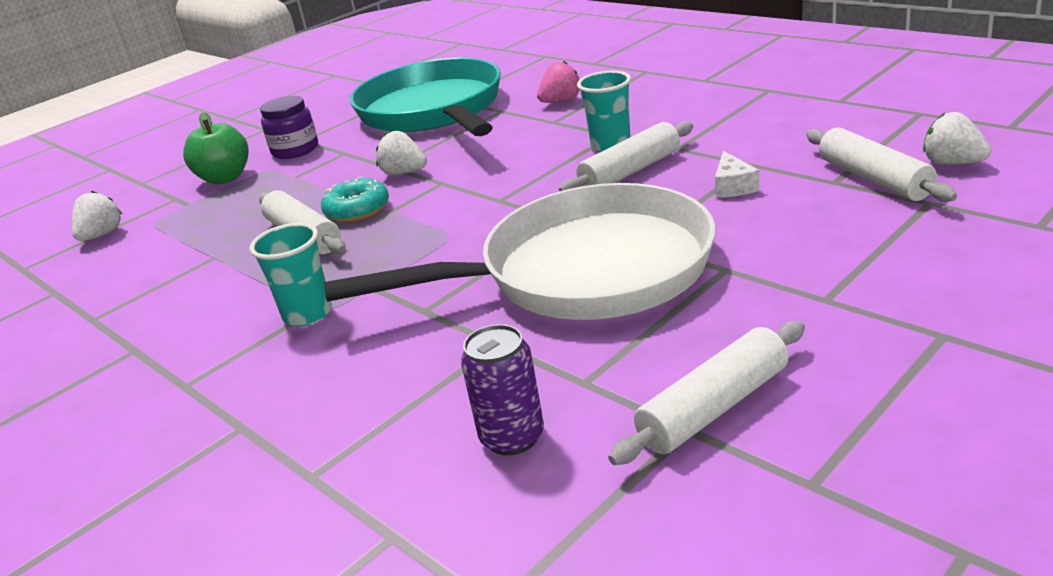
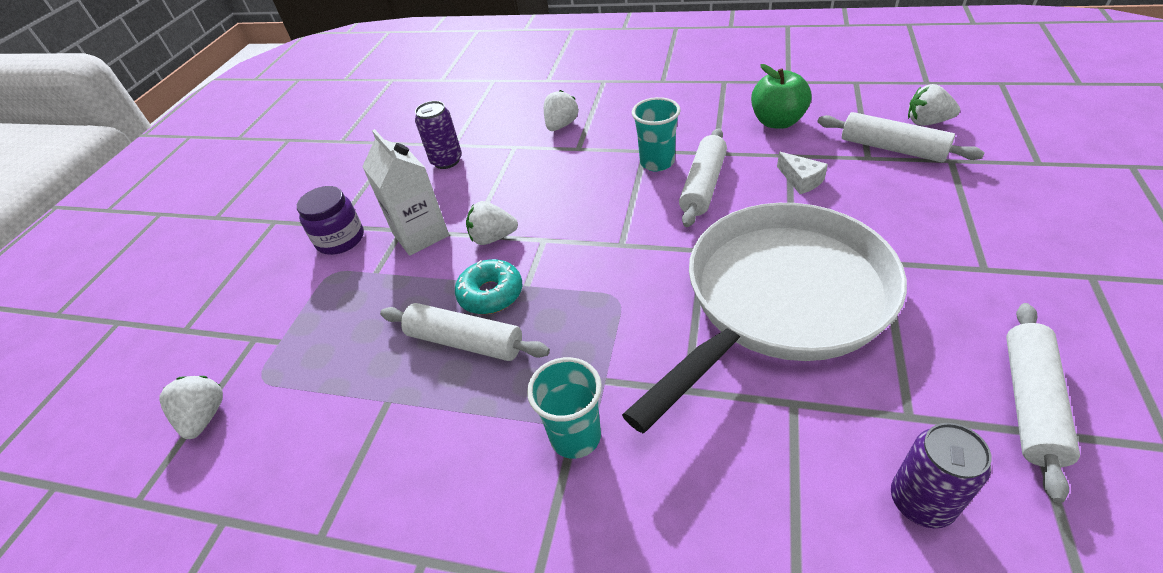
camera: 30 degrees left, 15 degrees up
(225, 178) = (291, 295): green apple -> green apple (777, 122)
(354, 159) = (420, 234): none -> white carton
(433, 111) = (446, 161): turquoise pan -> purple can
(561, 101) = (561, 125): pink strawberry -> white strawberry

